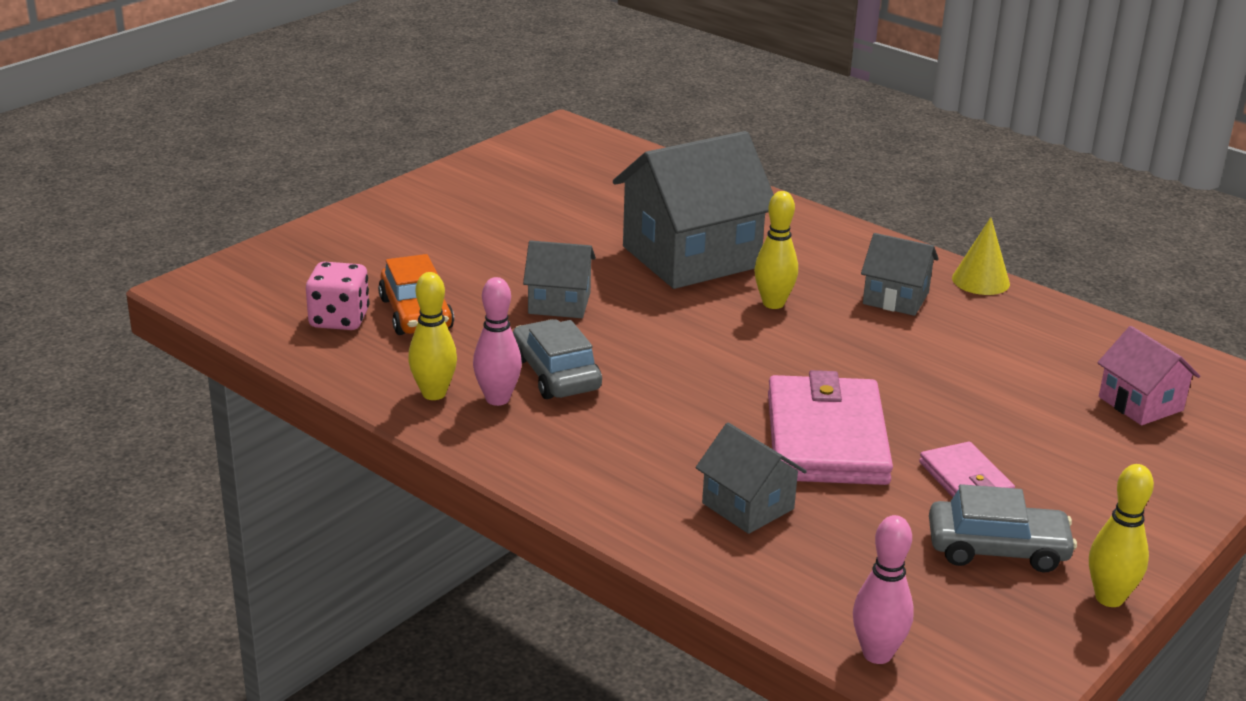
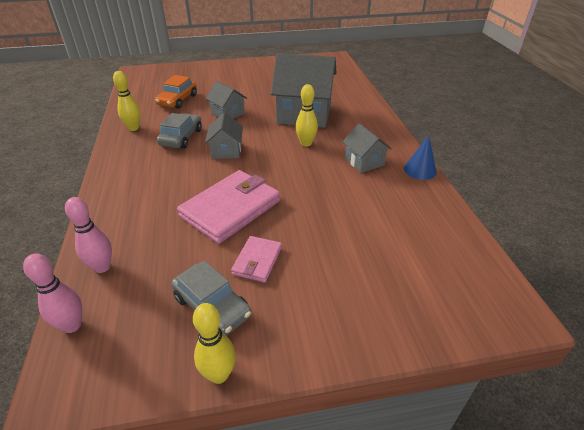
camera: 40 degrees right, 10 degrees up
(339, 319) = (153, 94): pink dice -> none
(497, 399) = (148, 138): pink bowling pin -> pink bowling pin (102, 267)
(748, 506) = (150, 222): grey house -> grey house (226, 151)
(980, 281) = (420, 170): yellow cone -> blue cone
(1140, 403) = (415, 270): pink house -> none

